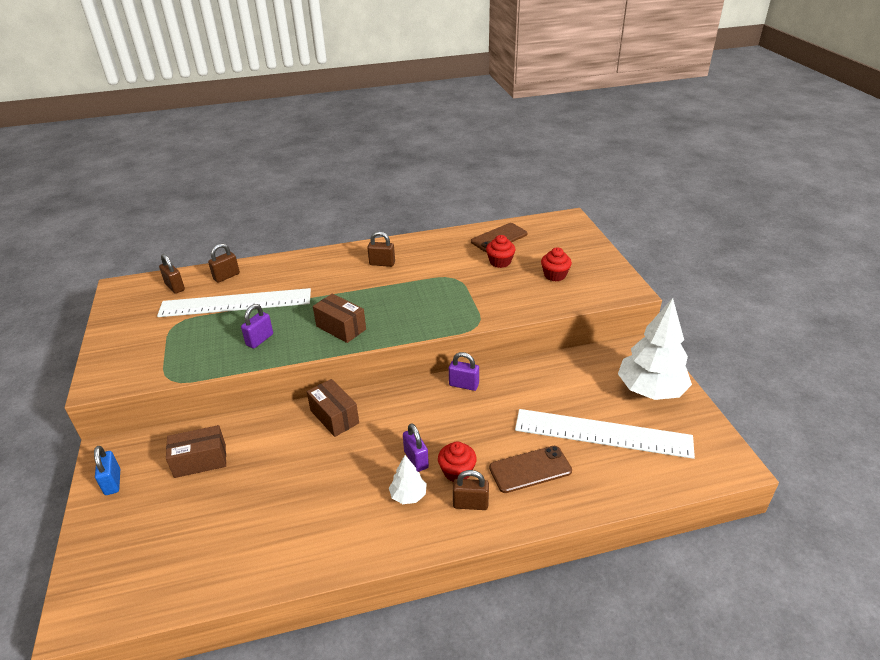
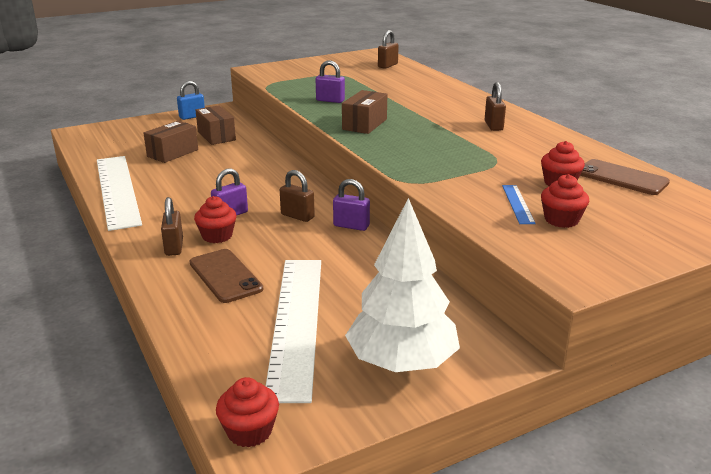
camera: 75 degrees right, 10 degrees down
(226, 276) = (416, 76): brown padlock -> brown padlock (297, 216)
(235, 303) = (378, 85): white ruler -> white ruler (117, 190)
(334, 417) = (279, 172): brown box -> brown box (172, 153)
(408, 495) = (184, 217): white tree -> none
(464, 385) = (351, 226): purple padlock -> purple padlock turned 75 degrees counterclockwise
(528, 285) = (518, 204): none -> blue ruler
(721, 467) = (249, 431): none -> red cupcake

